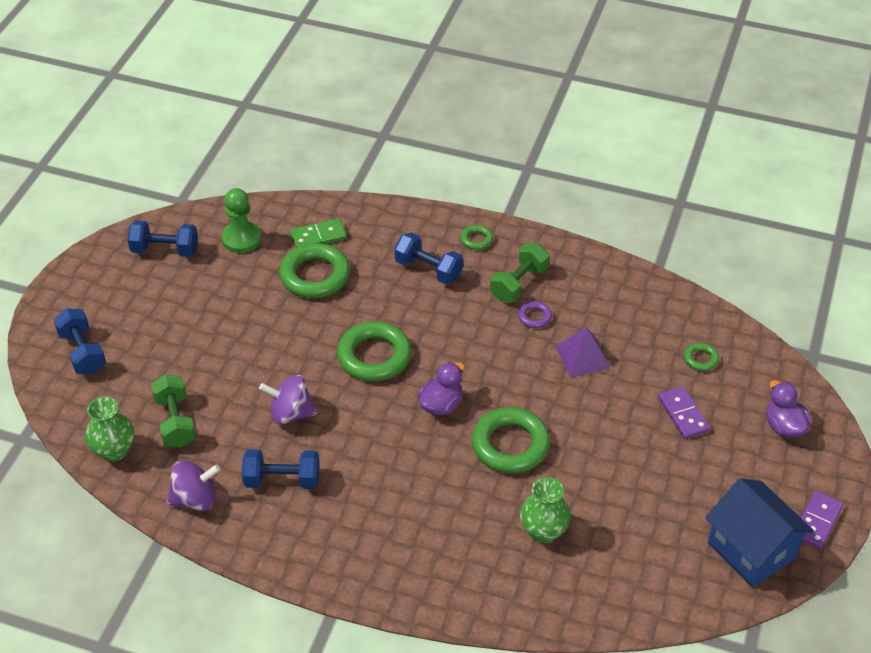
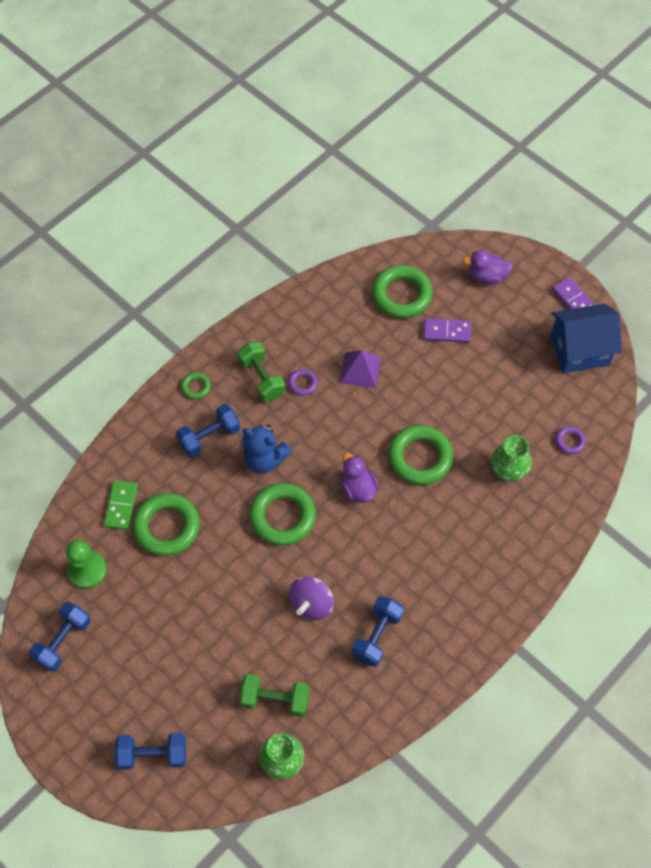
camera: 65 degrees left, 15 degrees up
(195, 499) = (365, 711): purple spinning top -> none
(429, 319) = (264, 459): none -> blue teddy bear
(620, 579) = (569, 441): none -> purple ring
(700, 359) = (401, 295): green ring -> green ring, size x2.12

